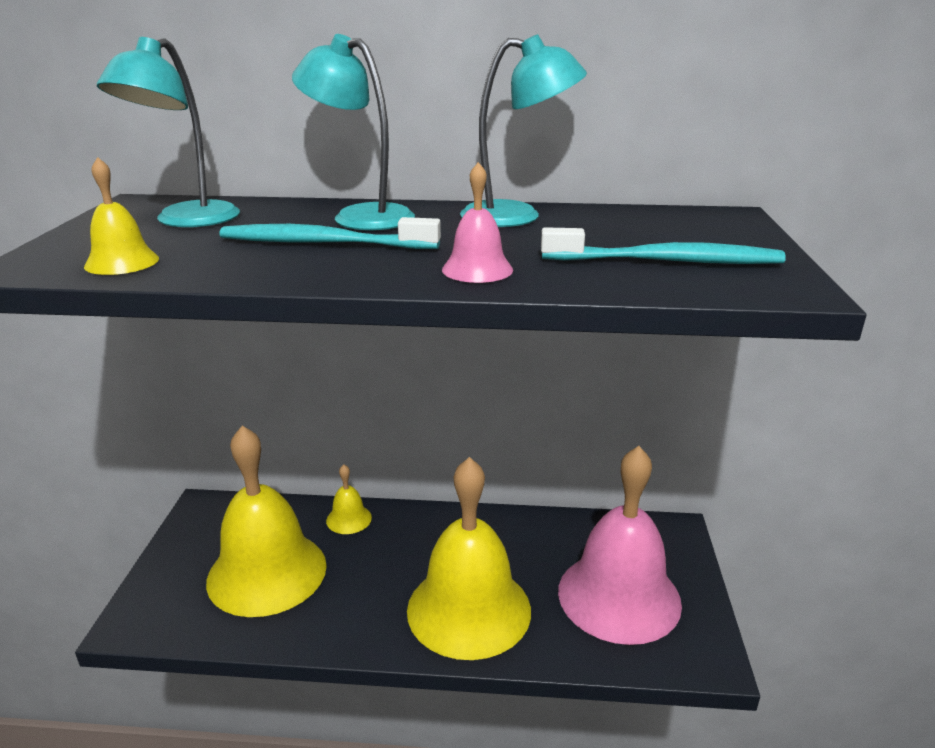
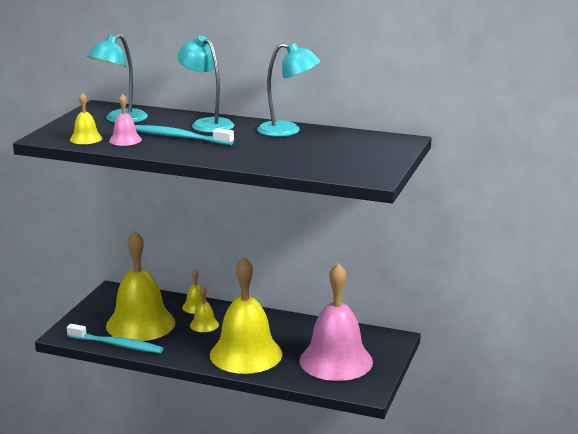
camera: 15 degrees right, 5 degrees down
(375, 555) = (204, 325): none -> yellow bell
(477, 269) = (241, 156): pink bell -> pink bell (125, 140)
(665, 261) = (334, 161): turquoise toothbrush -> turquoise toothbrush (117, 345)

